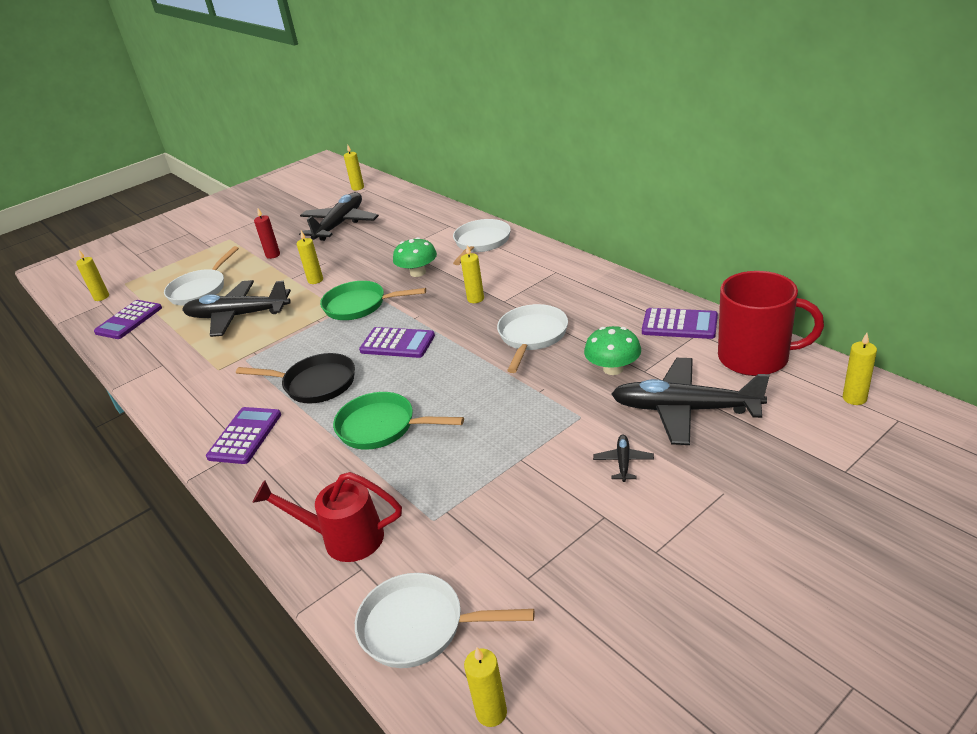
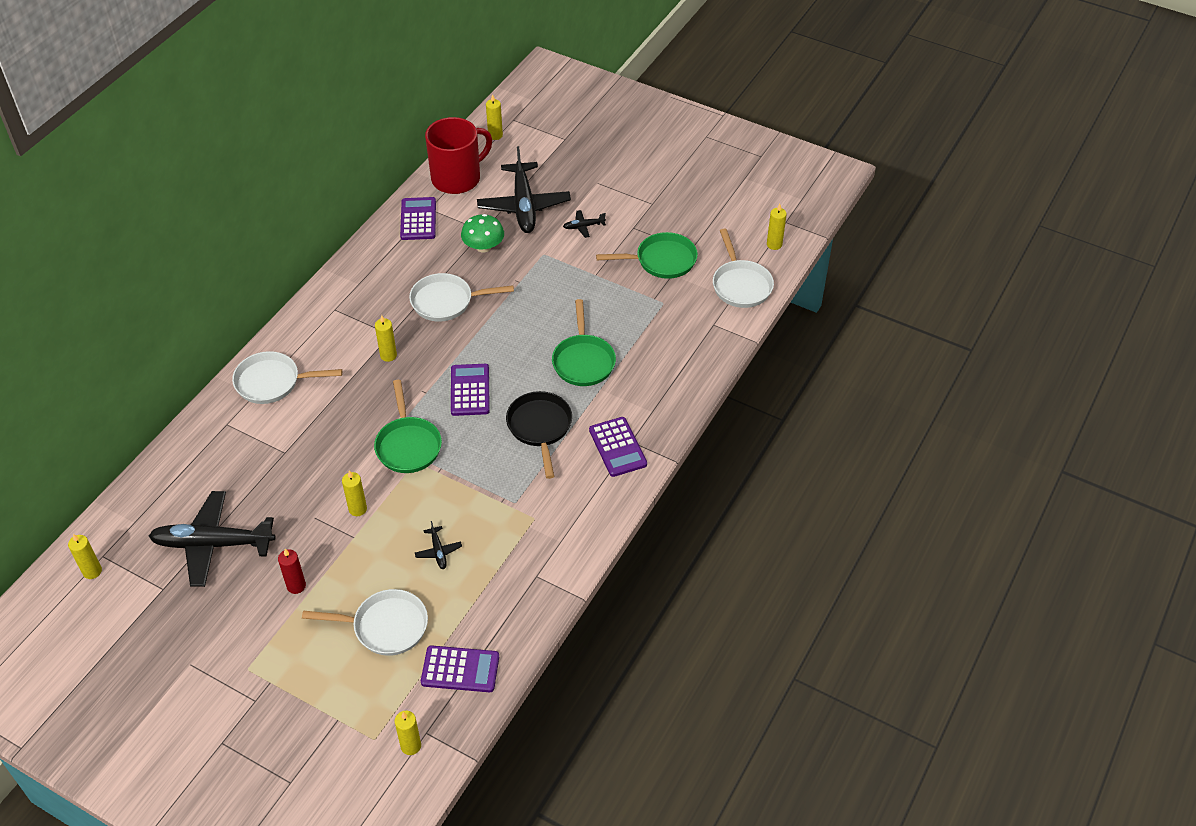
camera: 115 degrees left, 15 degrees up
(238, 316) = (438, 551): black plane -> black plane, size x0.42
(245, 436) = (617, 447): purple calculator -> purple calculator turned 105 degrees counterclockwise
(344, 538) = (694, 341): red watering can -> none
(418, 272) = (338, 418): green mushroom -> none
(518, 536) = (662, 260): none -> green pan
(755, 358) = (457, 178): red mug -> red mug turned 60 degrees clockwise

